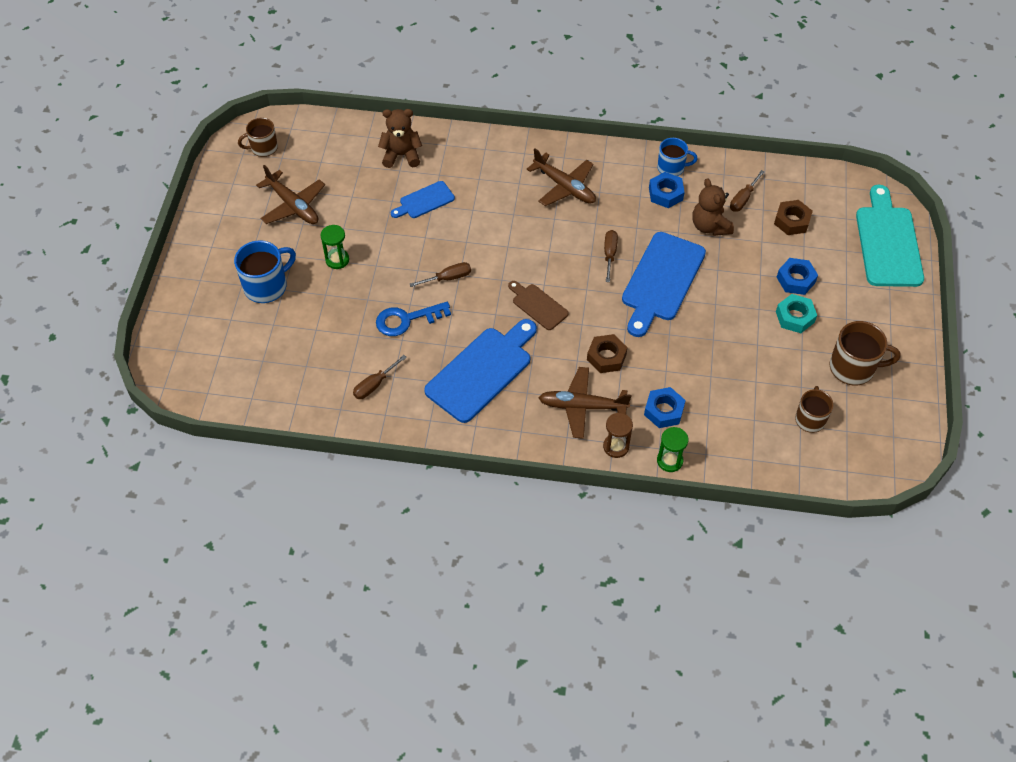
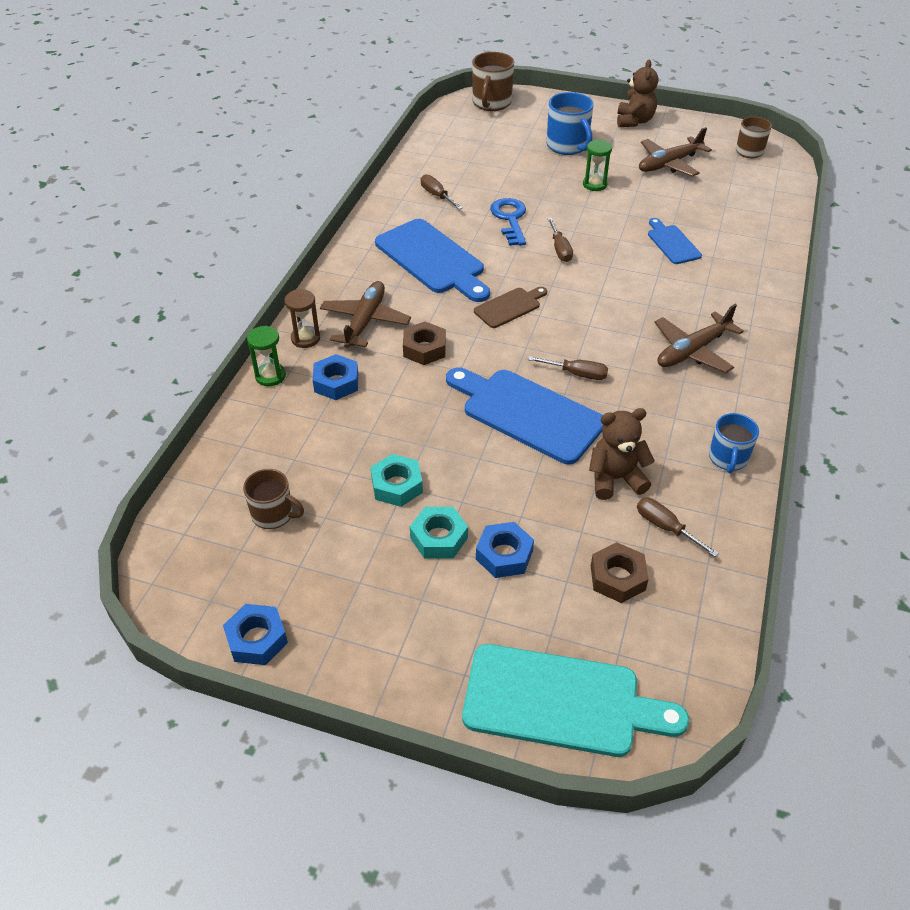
camera: 100 degrees right, 10 degrees down
(401, 155) = (742, 233): brown teddy bear -> brown teddy bear (634, 121)
(665, 194) = (678, 444): blue nut -> blue nut (257, 639)
(758, 349) = (396, 485): none -> turquoise nut
(853, 368) = (335, 584): brown mug -> brown mug (491, 103)

